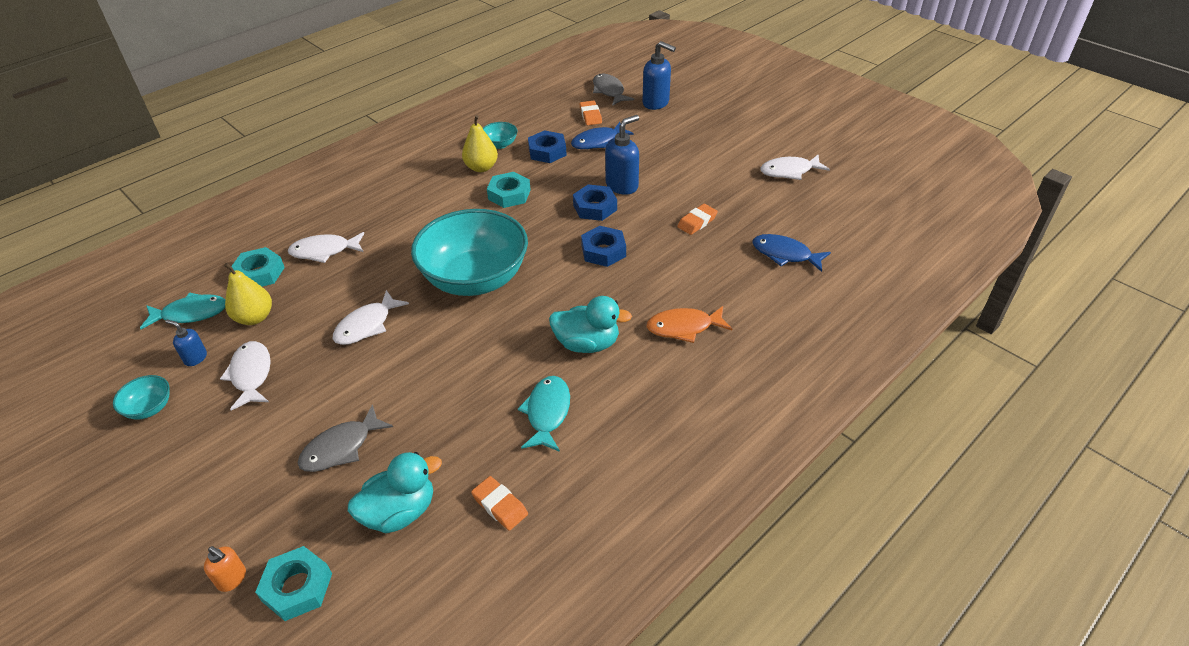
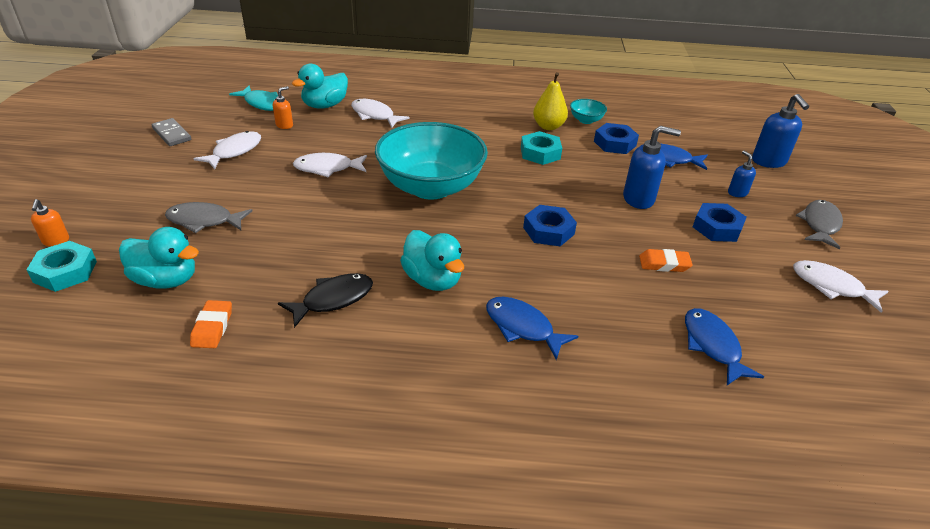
camera: 45 degrees right, 5 degrees down
(150, 408) = (172, 134): turquoise bowl -> grey domino
(195, 358) = (228, 125): blue soap dispenser -> blue soap dispenser (737, 193)
(254, 317) = (284, 125): yellow pear -> orange soap dispenser
(259, 273) = (325, 105): turquoise nut -> turquoise duck
(547, 412) = (333, 299): turquoise fish -> black fish
(590, 115) = (691, 140): orange eraser -> none
(595, 207) = (591, 199): blue nut -> blue nut (717, 227)
(609, 91) = (736, 132): grey fish -> grey fish (820, 224)
(684, 327) = (522, 327): orange fish -> blue fish

